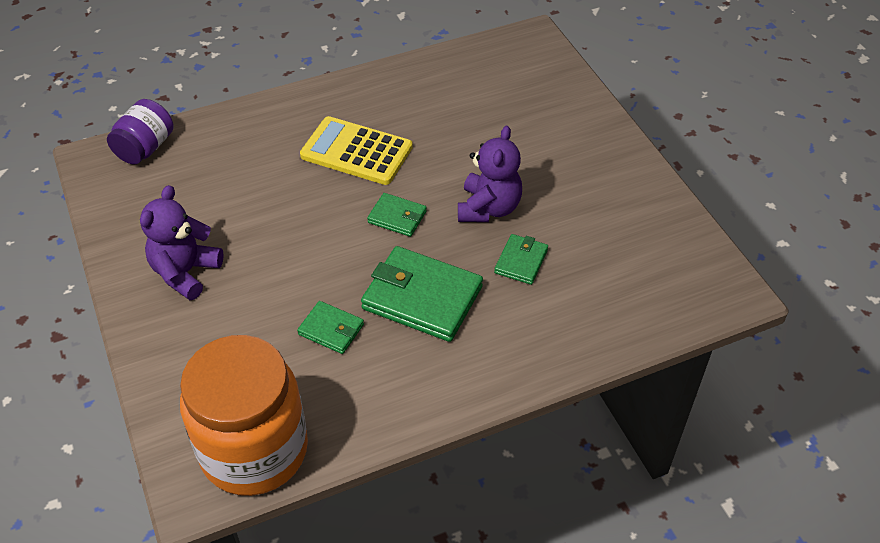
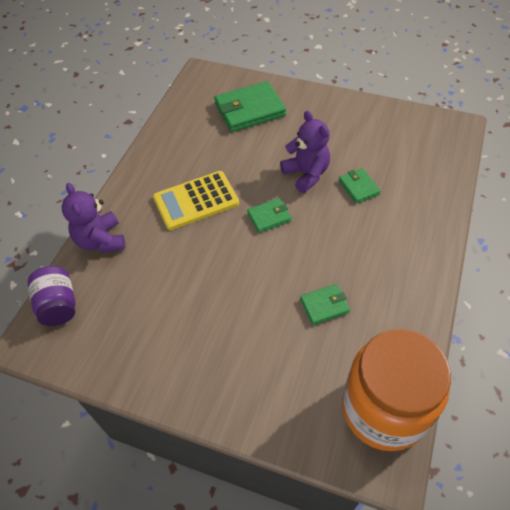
camera: 45 degrees left, 5 degrees up
(185, 272) = (198, 353): purple teddy bear -> purple teddy bear (101, 240)
(422, 298) = (342, 246): green wallet -> green wallet (249, 110)

